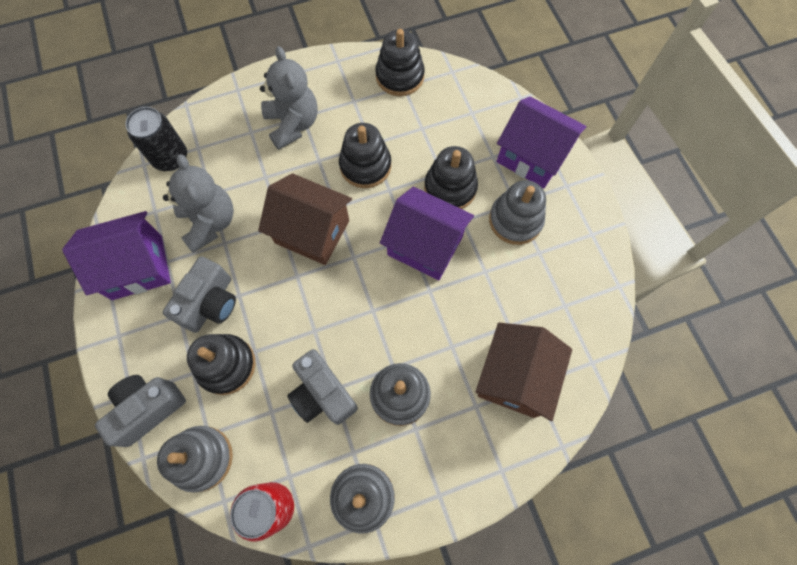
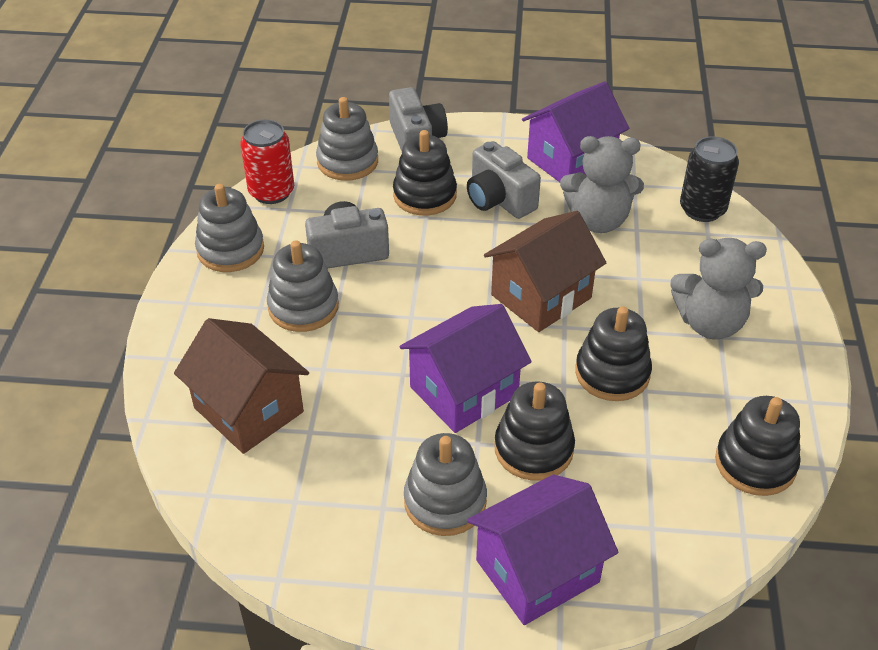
camera: 115 degrees right, 25 degrees down
(137, 267) = (571, 160): purple house -> purple house turned 45 degrees clockwise

